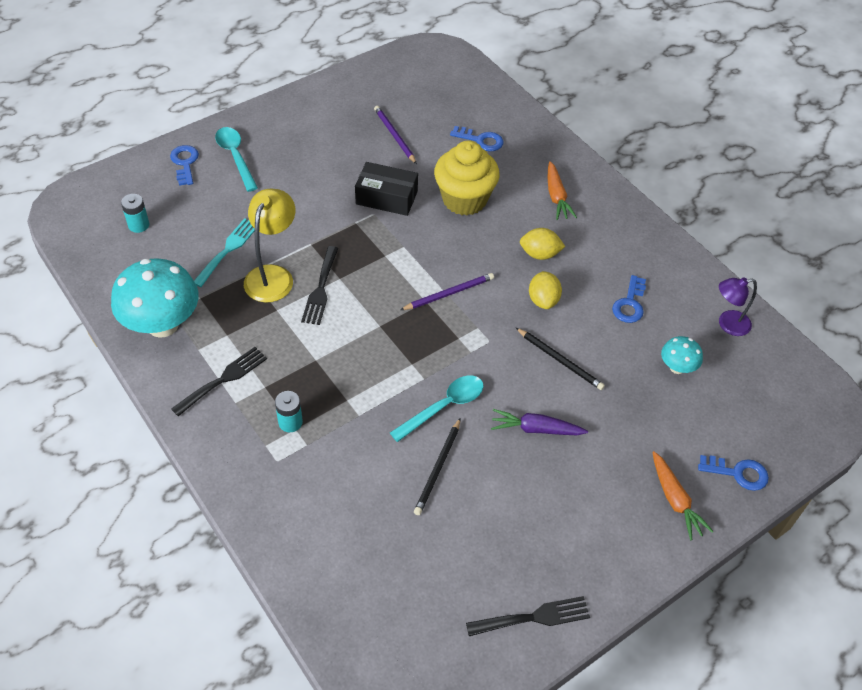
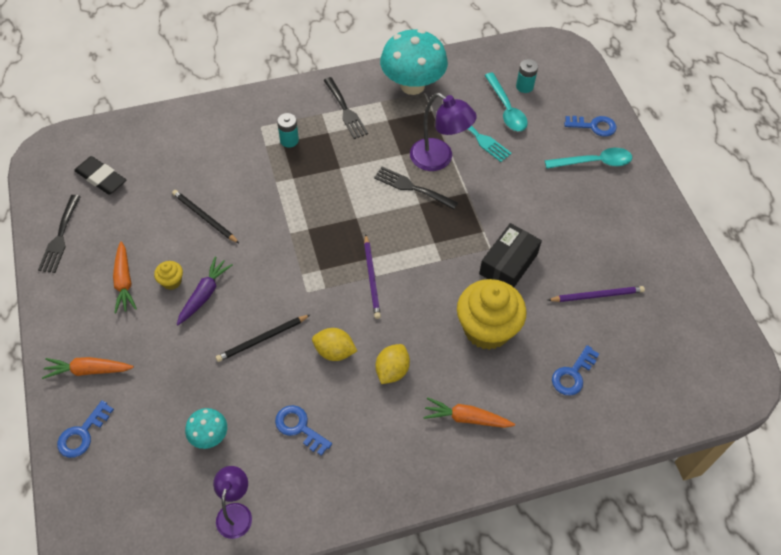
camera: 110 degrees right, 5 degrees up
(273, 275) = (439, 159): yellow lamp -> purple lamp
(426, 613) = (101, 178): none -> black eraser
(444, 407) = (256, 238): turquoise spoon -> turquoise spoon (506, 109)
(535, 467) = (171, 281): none -> yellow cupcake
(558, 514) = (124, 282): none -> orange carrot

